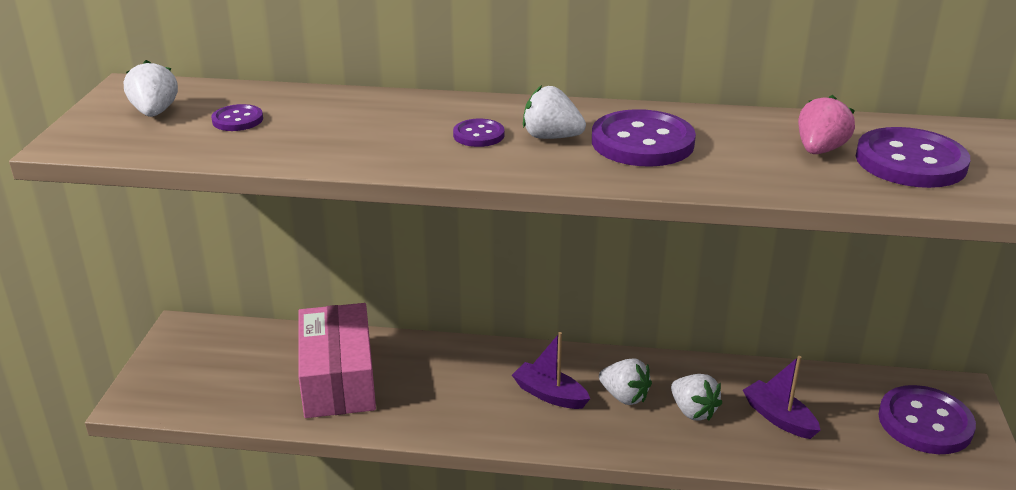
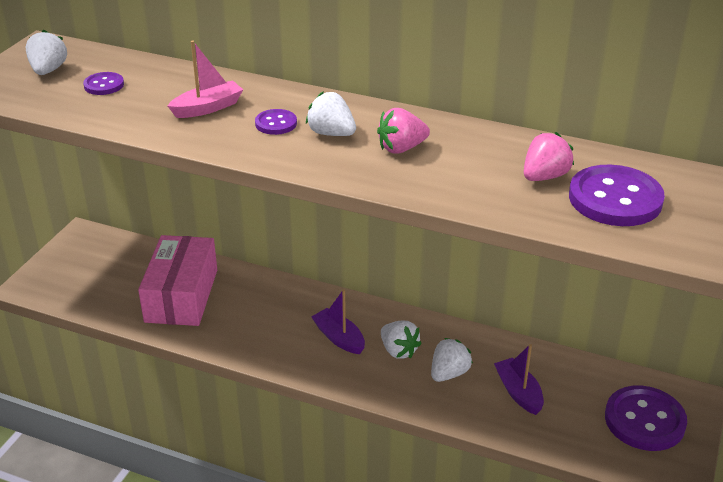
camera: 15 degrees right, 5 degrees up
(385, 129) = (208, 108): none -> pink boat
(642, 142) = (401, 148): purple button -> pink strawberry
(693, 411) = (449, 373): white strawberry -> white strawberry turned 120 degrees counterclockwise

